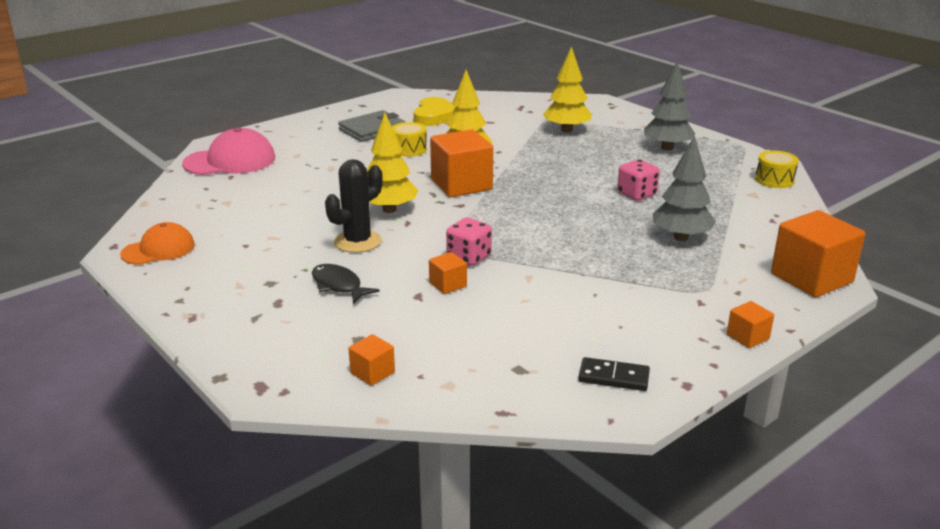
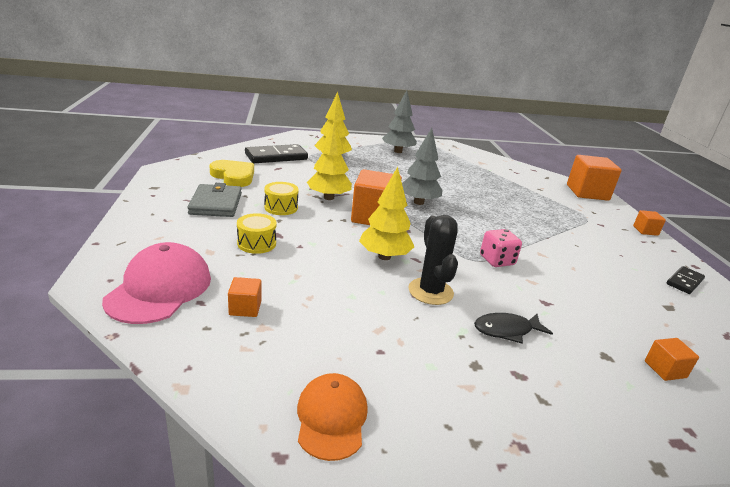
camera: 60 degrees left, 0 degrees up
(448, 285) = (535, 284): orange cube -> orange cube (245, 308)
(513, 112) = (276, 157): none -> black domino
(636, 194) = (452, 182): pink dice -> none
(681, 237) = (519, 196): grey tree -> grey tree (418, 202)
(774, 180) = (469, 152): yellow drum -> yellow drum (256, 243)

